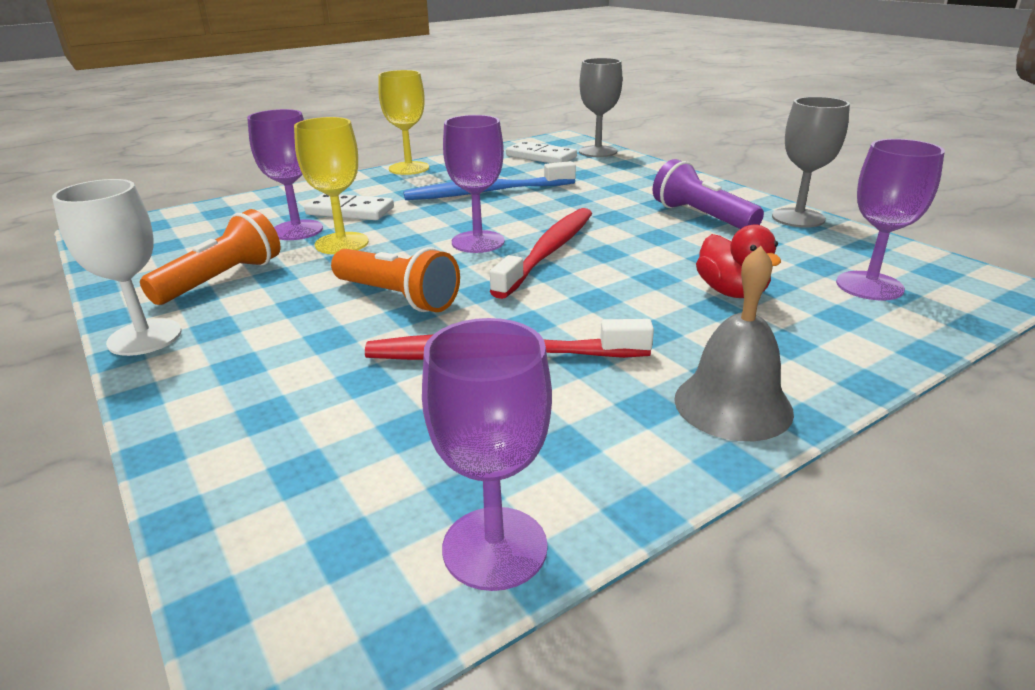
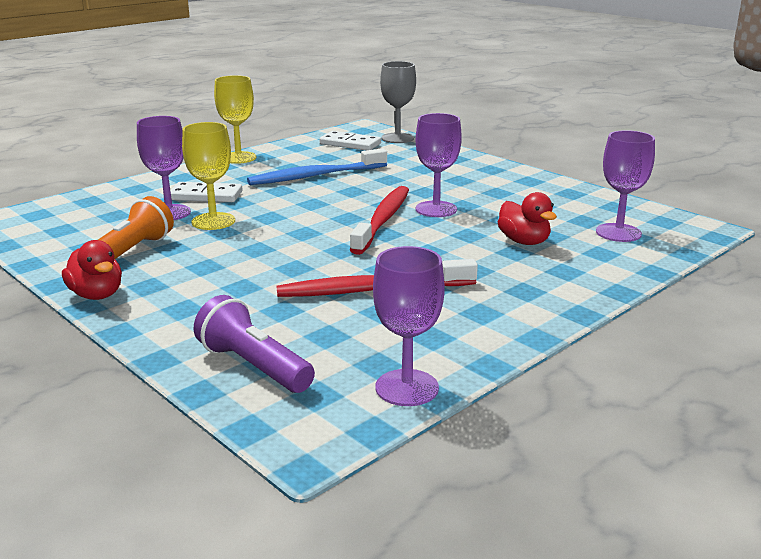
camera: 10 degrees left, 5 degrees down
(145, 337) = (97, 295): white goblet -> red duck
(397, 297) = (279, 258): orange flashlight -> none
(478, 242) = (324, 215): purple goblet -> purple goblet (436, 209)
(701, 217) = (493, 189): purple flashlight -> purple flashlight (253, 366)
(733, 404) = (534, 308): grey bell -> none
(798, 218) = (566, 187): grey goblet -> none

